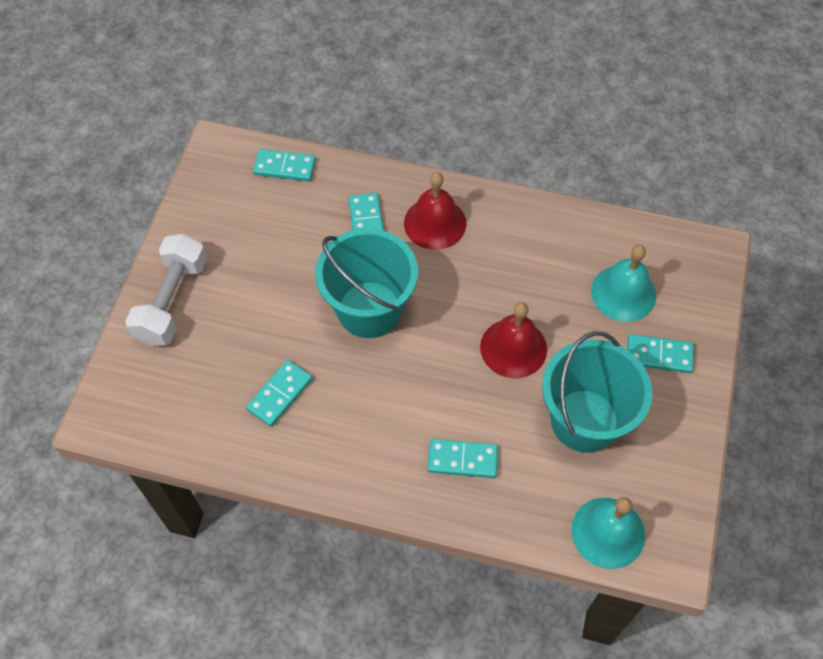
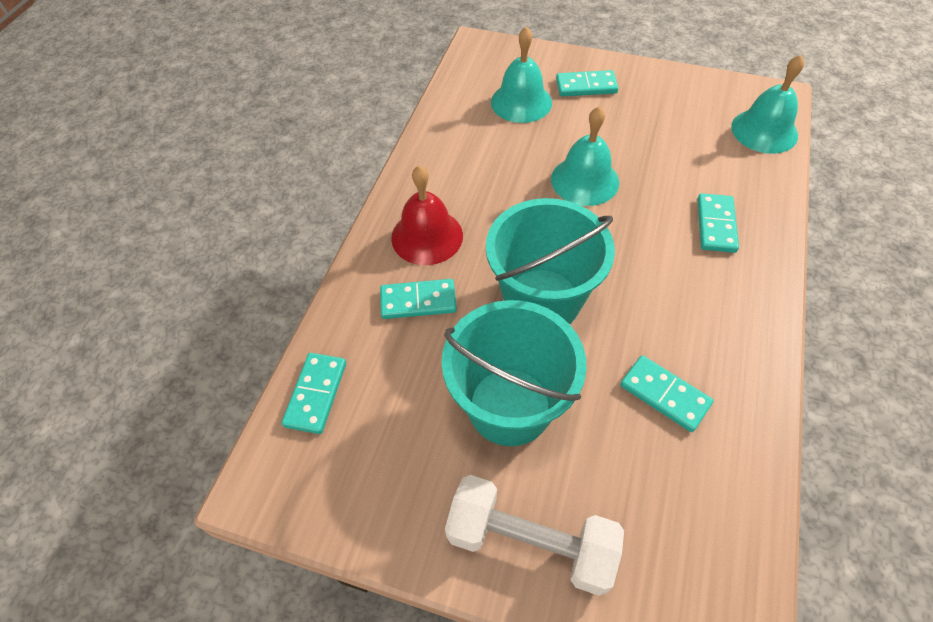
camera: 85 degrees left, 5 degrees down
(513, 348) = (585, 180): red bell -> turquoise bell
(584, 420) = (658, 137): turquoise bucket -> turquoise bucket (509, 406)
(659, 355) = (586, 86): turquoise domino -> turquoise domino turned 75 degrees clockwise

